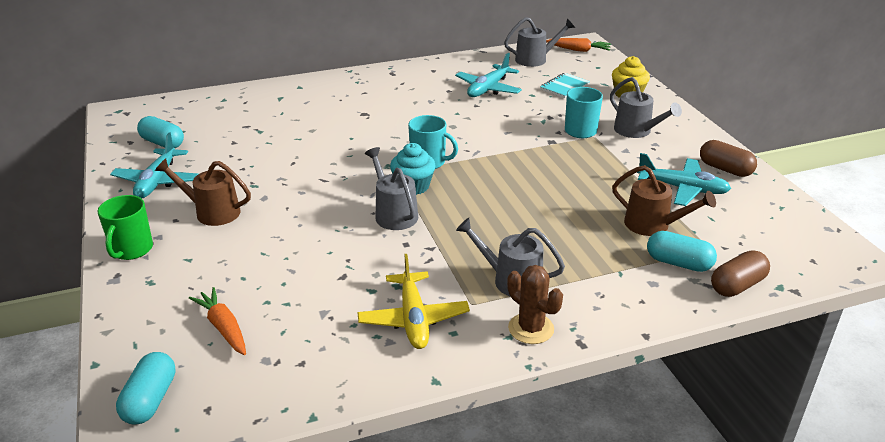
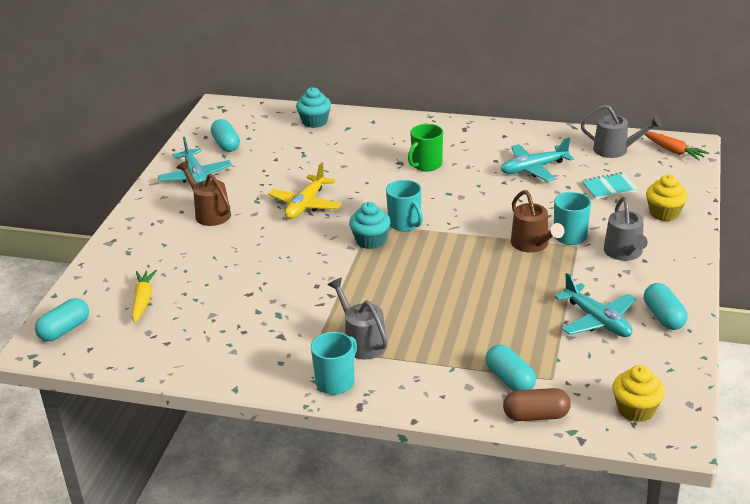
camera: 35 degrees right, 0 degrees up
(131, 250) = (136, 225): green mug -> green mug (426, 165)
(157, 181) = (195, 176): turquoise plane -> turquoise plane turned 60 degrees counterclockwise
(223, 327) = (143, 300): orange carrot -> yellow carrot
(240, 100) = (314, 122): none -> turquoise cupcake
(393, 214) = (332, 258): grey watering can -> none
(413, 319) = (264, 342): yellow plane -> yellow plane (305, 205)
(531, 328) = (336, 381): brown cactus -> turquoise mug
(653, 225) = (528, 342): brown watering can -> brown watering can (532, 244)
(725, 169) = (663, 317): brown capsule -> turquoise capsule
(800, 248) = (636, 409): none -> yellow cupcake

